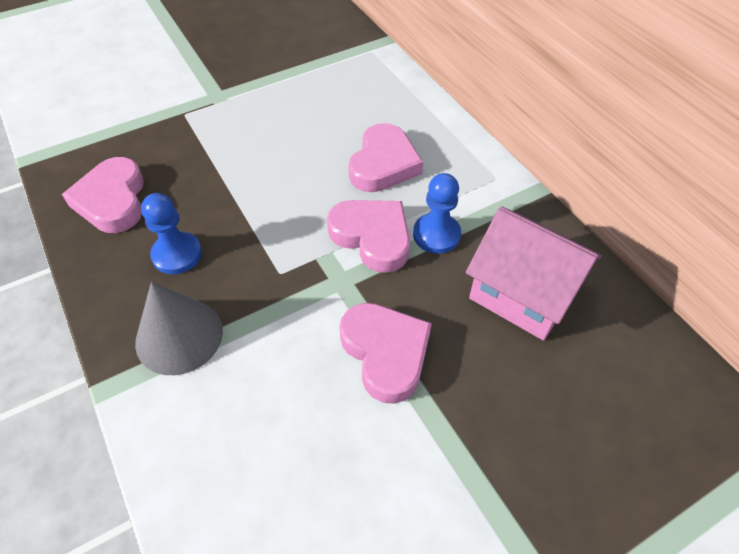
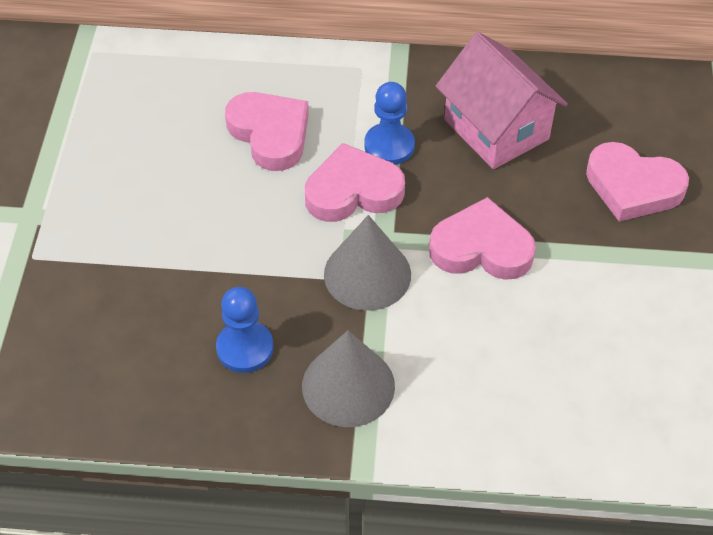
camera: 55 degrees left, 0 degrees up
(112, 200) = (115, 375): pink heart -> pink heart (633, 187)
(298, 289) = (367, 274): none -> grey cone
(522, 294) = (496, 129): pink house -> pink house turned 75 degrees clockwise

